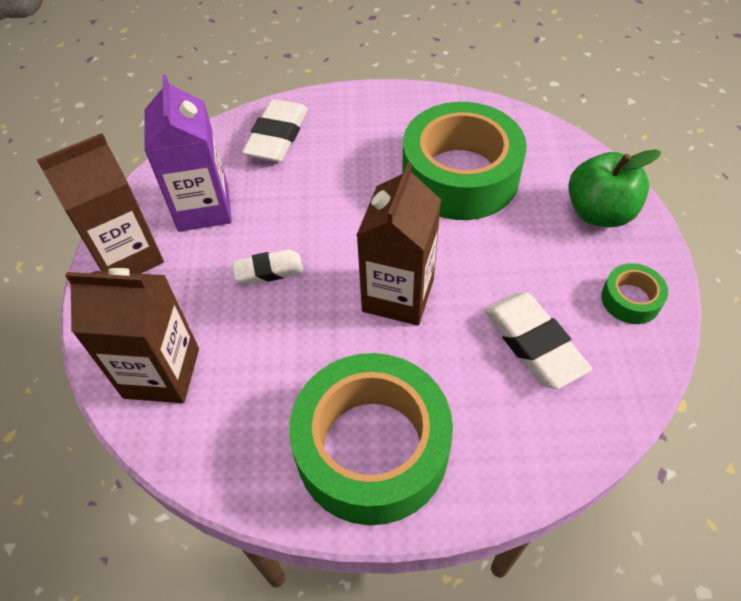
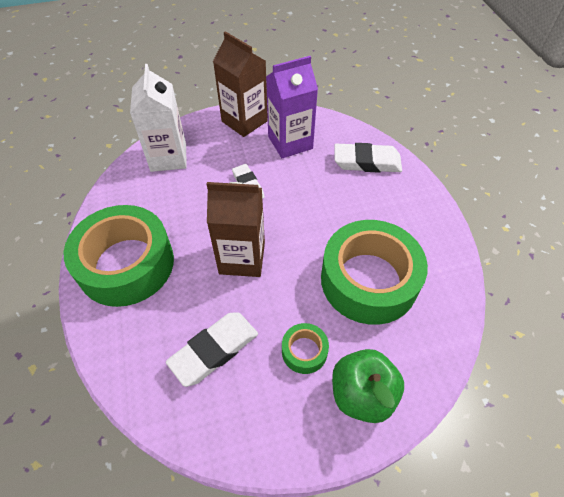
camera: 75 degrees right, 0 degrees up
(162, 373) = (168, 157): brown carton -> white carton
(630, 299) = (269, 424): green tape -> green tape (304, 351)

